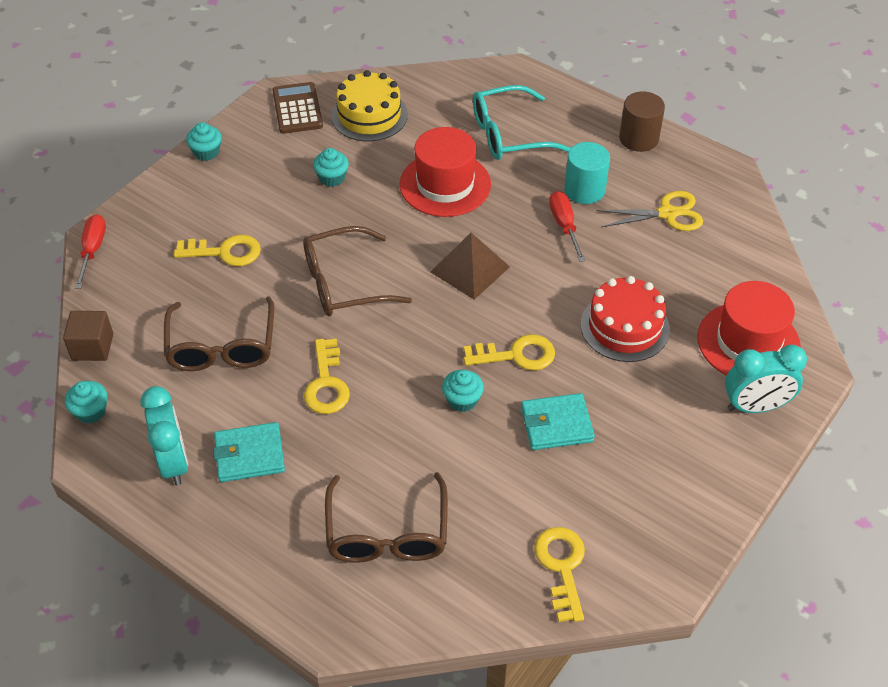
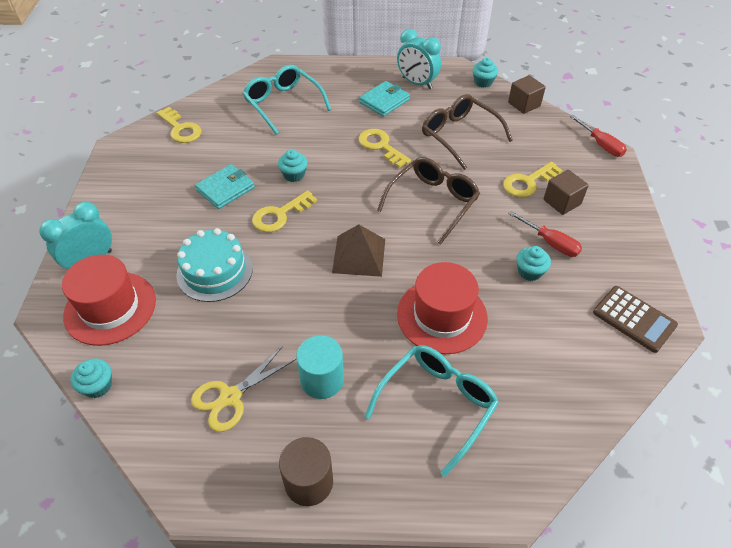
camera: 145 degrees right, 0 degrees up
(206, 152) = (638, 241): turquoise cupcake -> turquoise cupcake (98, 386)
(220, 217) = (562, 202): none -> brown cube
(369, 115) = (573, 349): yellow cake -> none
(387, 532) = (283, 104): brown glasses -> turquoise glasses
(564, 225) = (315, 332): red screwdriver -> red screwdriver (551, 243)
(624, 327) = (214, 271): red cake -> turquoise cake

